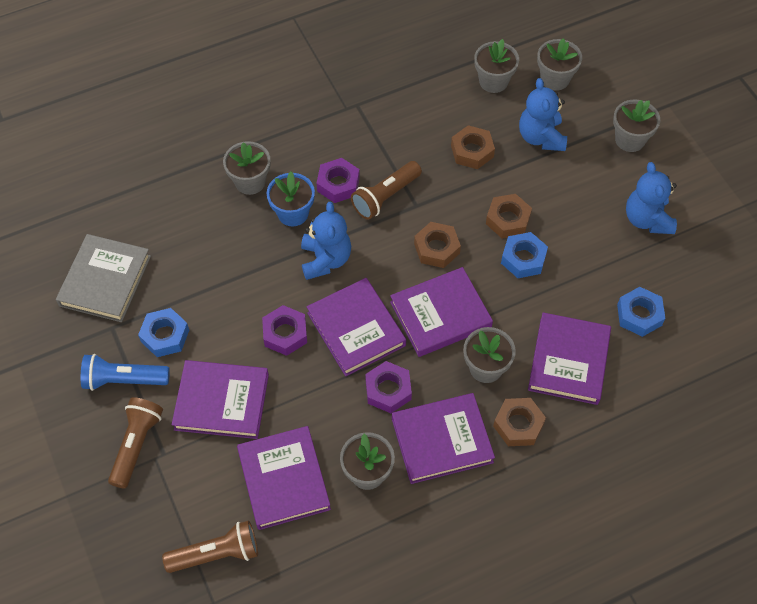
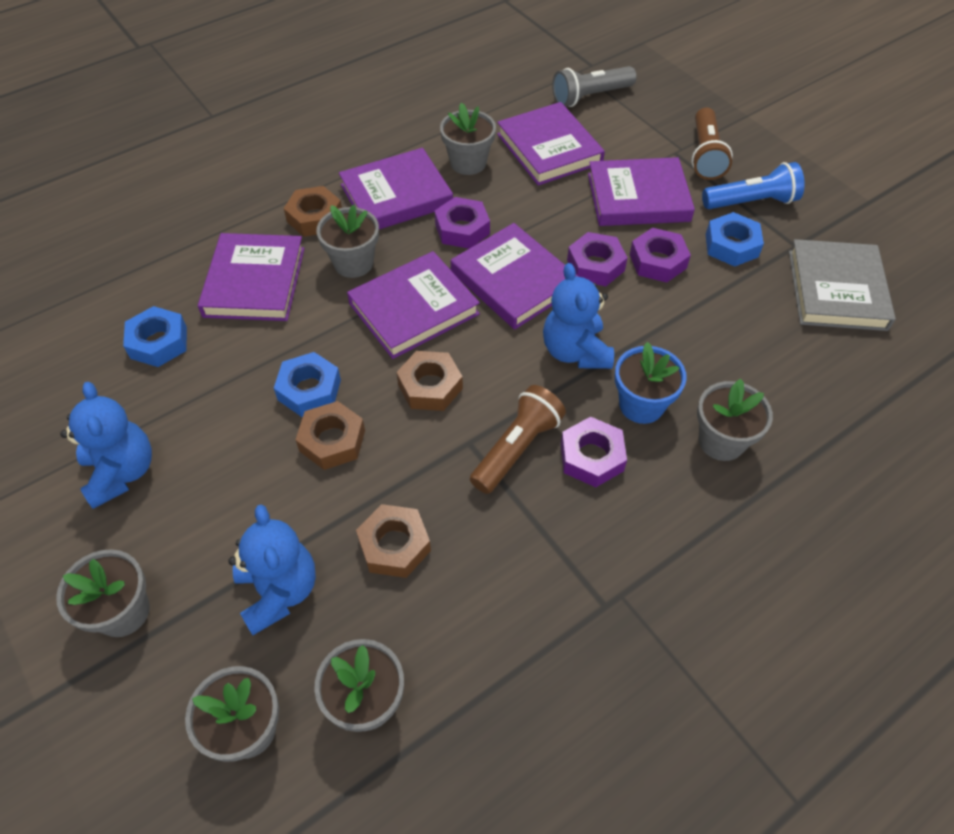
camera: 170 degrees right, 5 degrees down
(217, 554) = (590, 97): brown flashlight -> grey flashlight
(233, 329) = (658, 261): none -> purple nut

